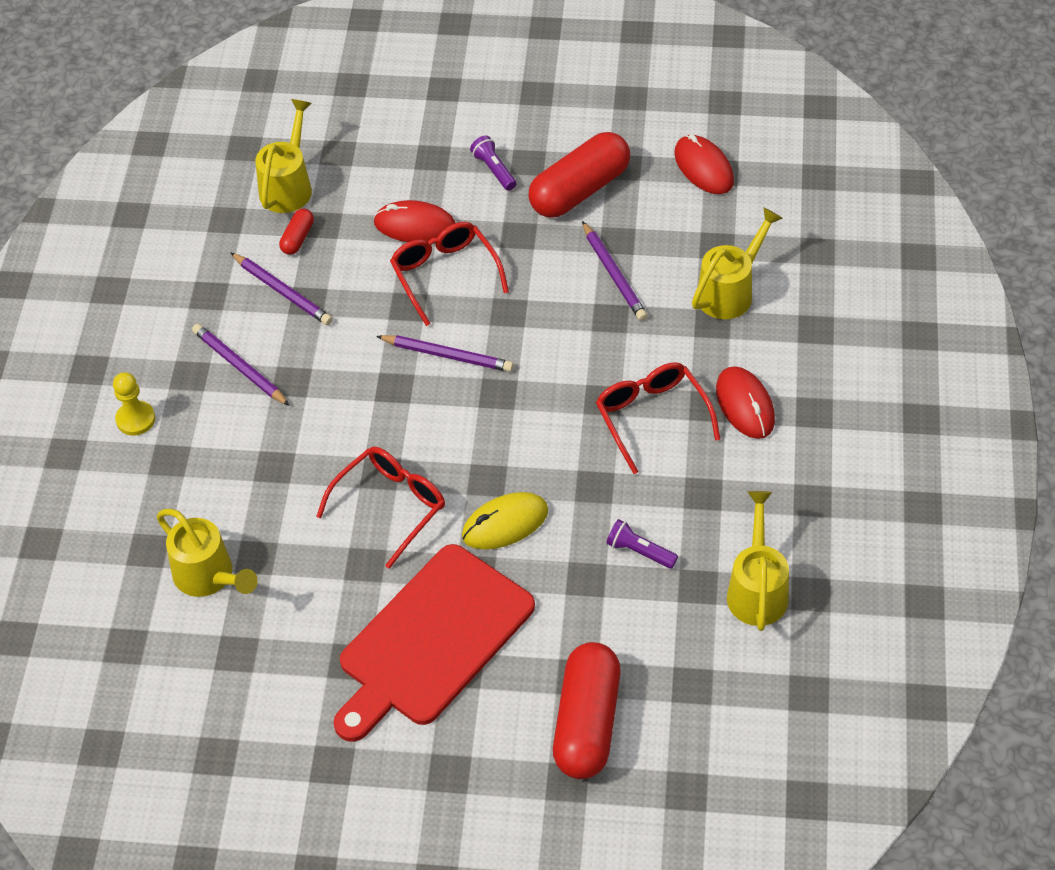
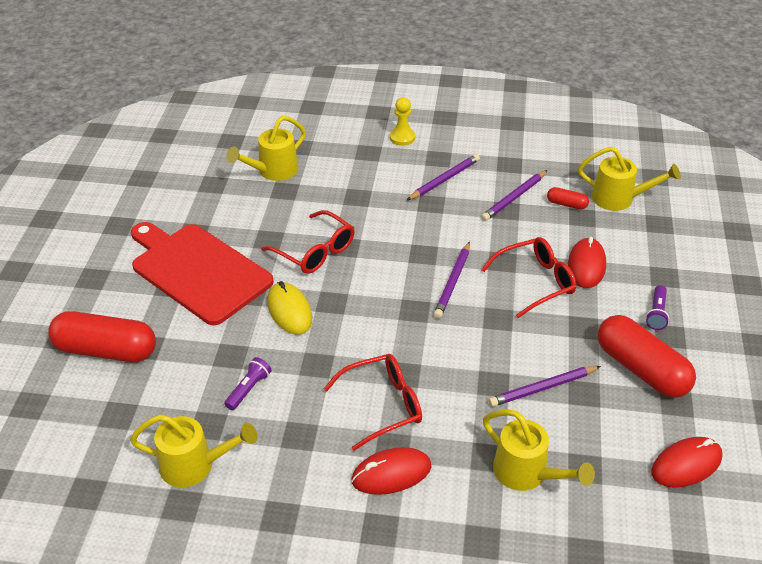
camera: 90 degrees right, 10 degrees down
(494, 170) = (656, 313): purple flashlight -> purple flashlight turned 135 degrees clockwise

